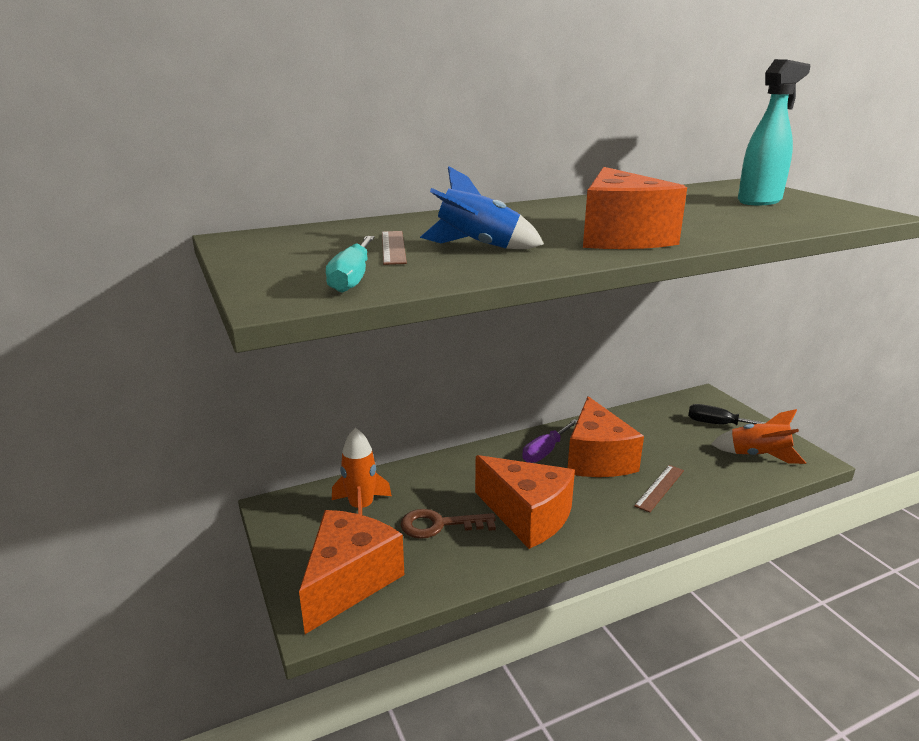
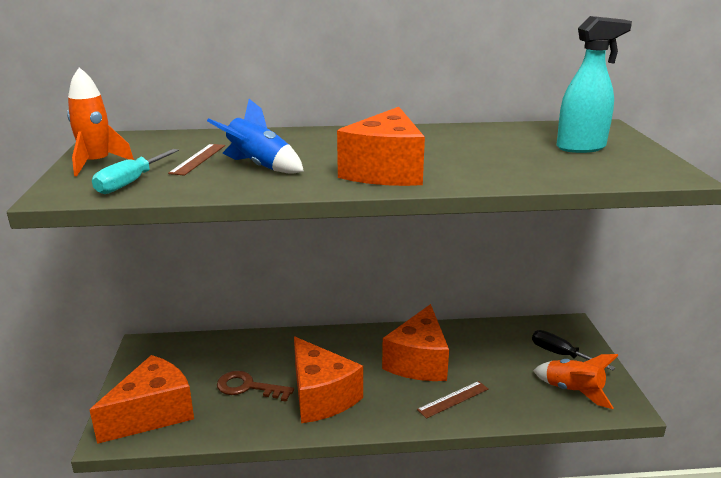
camera: 20 degrees right, 0 degrees up
(361, 507) = (202, 360): orange rocket -> orange rocket (97, 164)
(546, 451) = (380, 345): purple screwdriver -> none

